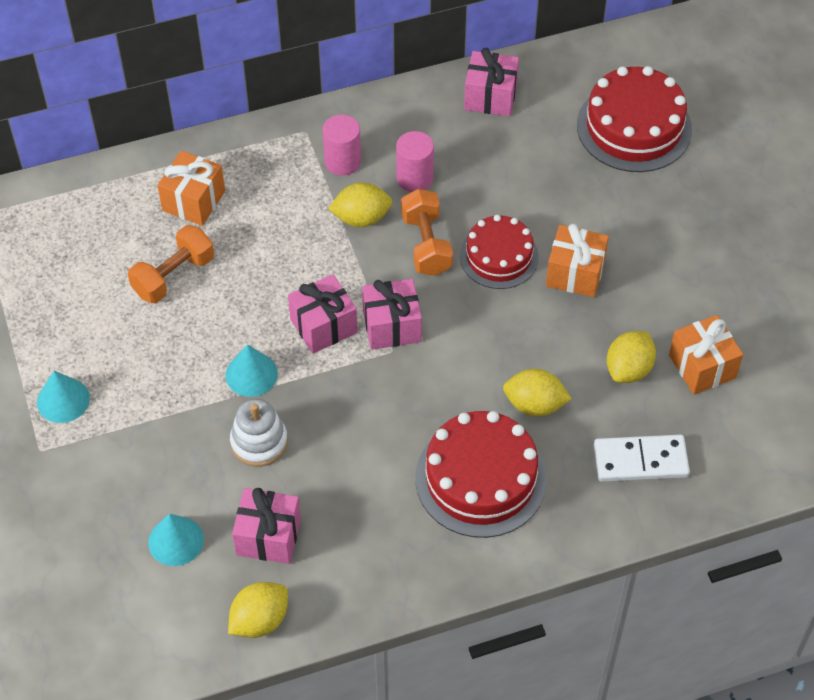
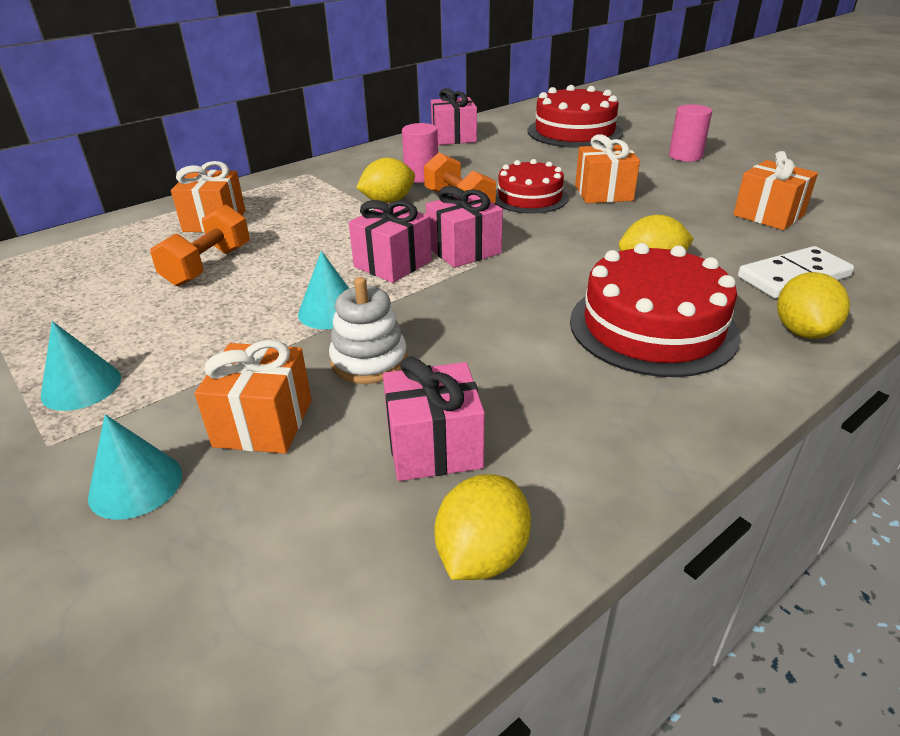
camera: 20 degrees left, 20 degrees down
(172, 478) = (263, 423): none -> orange gift
(176, 541) = (295, 491): turquoise cone -> turquoise cone (135, 485)
(342, 162) = (351, 180): pink cylinder -> pink cylinder (685, 156)
(628, 369) = (710, 229): yellow lemon -> yellow lemon (803, 331)

